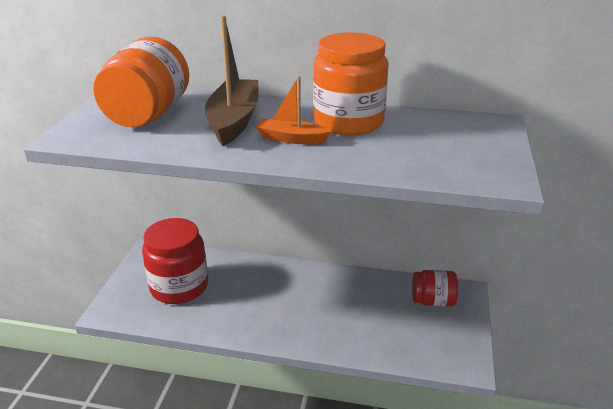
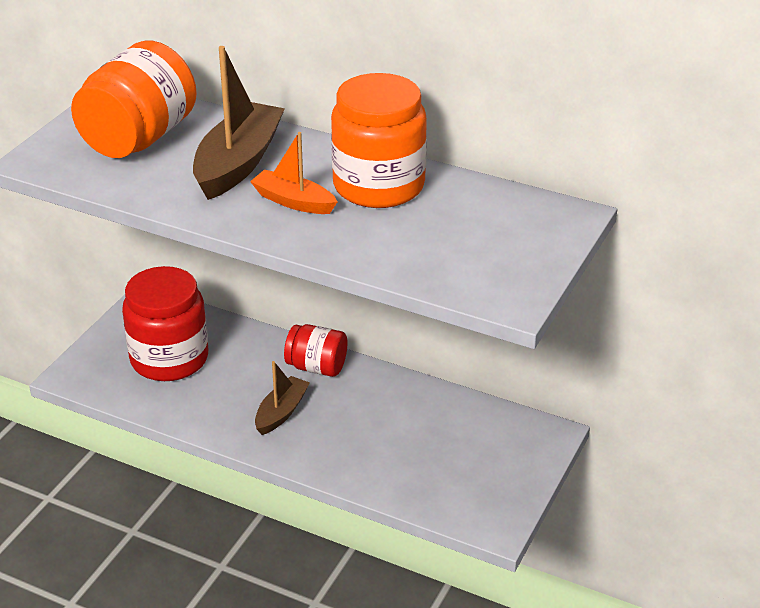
camera: 15 degrees right, 5 degrees up
(275, 310) = (281, 412): none -> brown boat
(432, 301) = (496, 438): red jar -> red jar (317, 367)

